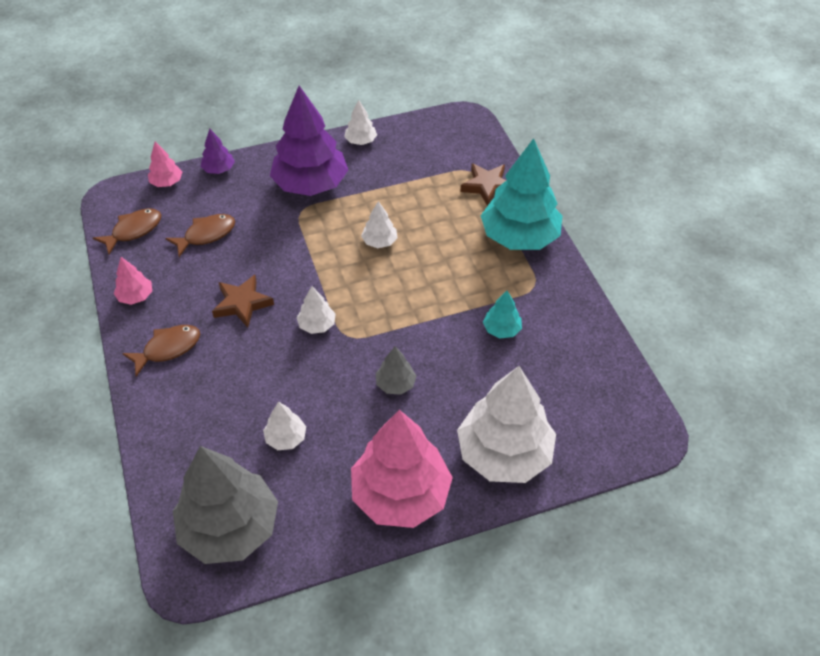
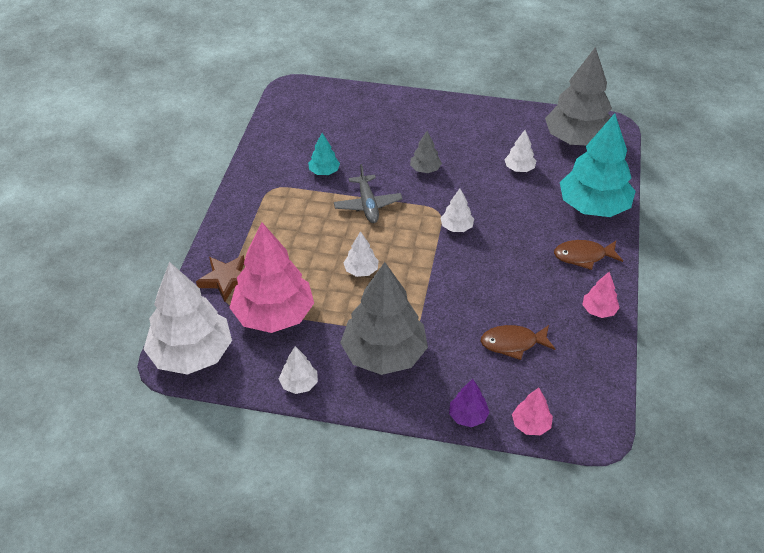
camera: 150 degrees left, 5 degrees down
(133, 231) = (583, 379): brown fish -> none
(242, 303) = (508, 267): brown star -> none
(311, 184) = (384, 354): purple tree -> grey tree
(400, 494) = (463, 117): pink tree -> pink tree (274, 315)
(424, 310) = (368, 205): none -> grey plane
(504, 453) = (386, 112): white tree -> white tree (191, 354)
(519, 237) = (245, 226): turquoise tree -> turquoise tree (593, 207)

